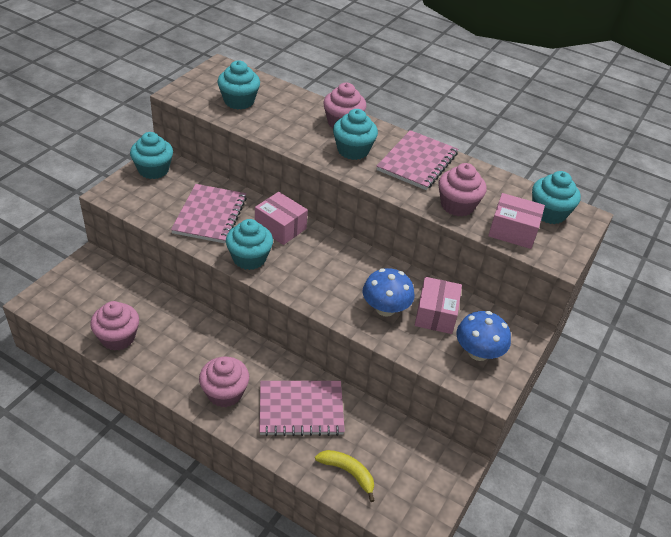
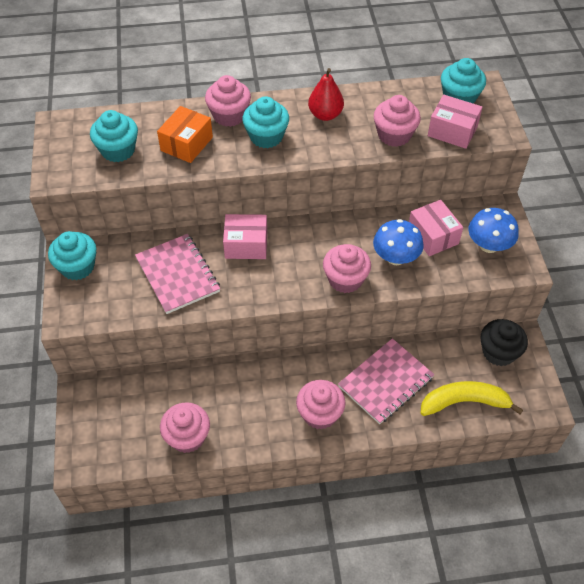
camera: 35 degrees left, 10 degrees up
(249, 258) = (253, 290): turquoise cupcake -> none
(289, 123) = (186, 144): none -> orange box
(326, 297) = (345, 279): none -> pink cupcake
(348, 472) = (464, 402): yellow banana -> yellow banana, size x1.50
(417, 162) = (325, 115): pink notebook -> red pear
(423, 459) = (498, 352): none -> black cupcake
(513, 231) = (452, 131): pink box -> pink box turned 45 degrees clockwise

